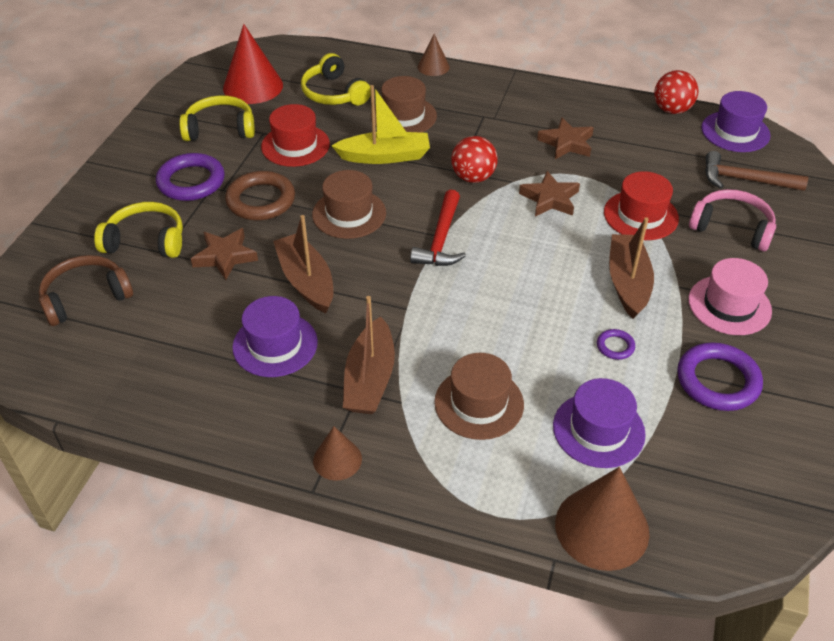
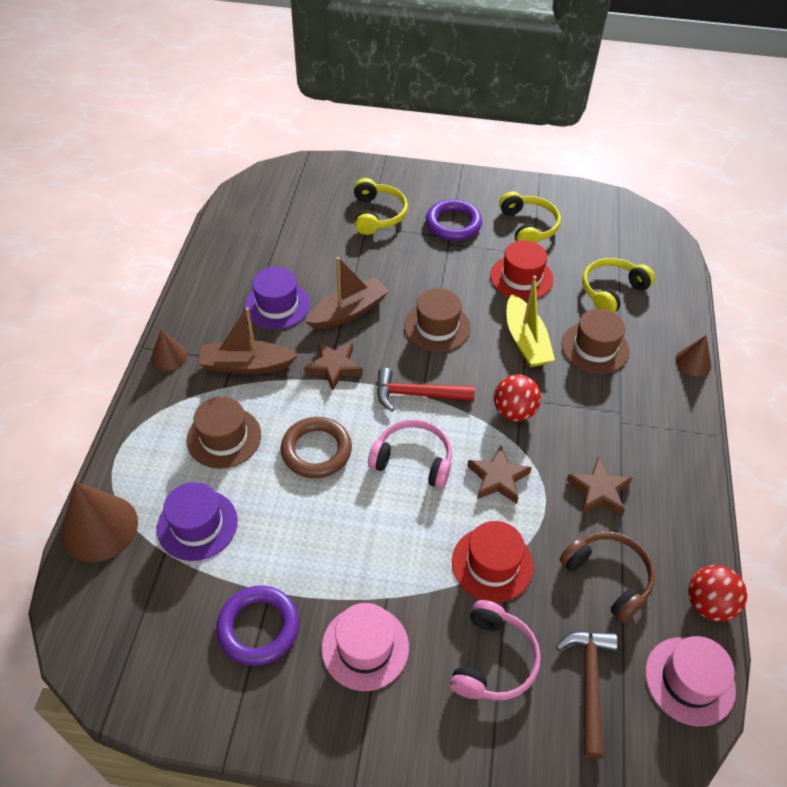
camera: 80 degrees right, 5 degrees up
(86, 297) = (313, 199): brown headphones -> brown headphones (608, 577)
(225, 256) = (368, 260): brown star -> brown star (334, 367)
(253, 86) = (599, 235): red cone -> none
(261, 200) = (440, 268): brown ring -> brown ring (316, 450)
(524, 251) = (413, 460): none -> pink headphones
(615, 346) = (296, 538): purple ring -> none
(627, 282) = (384, 550): brown boat -> none
(735, 132) = (689, 680): purple hat -> pink hat

